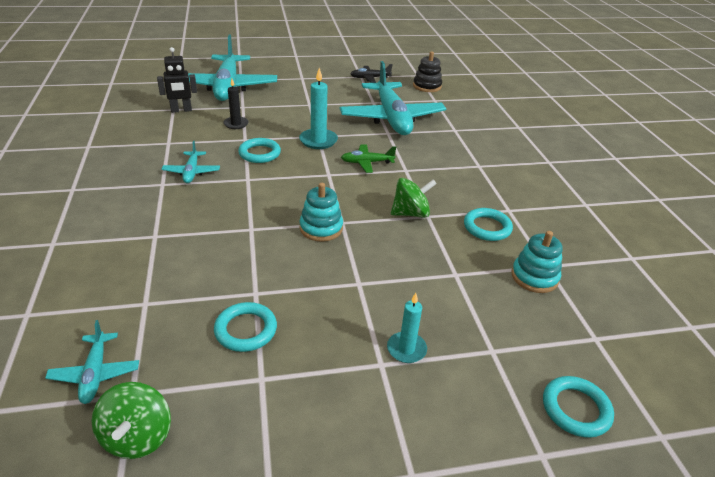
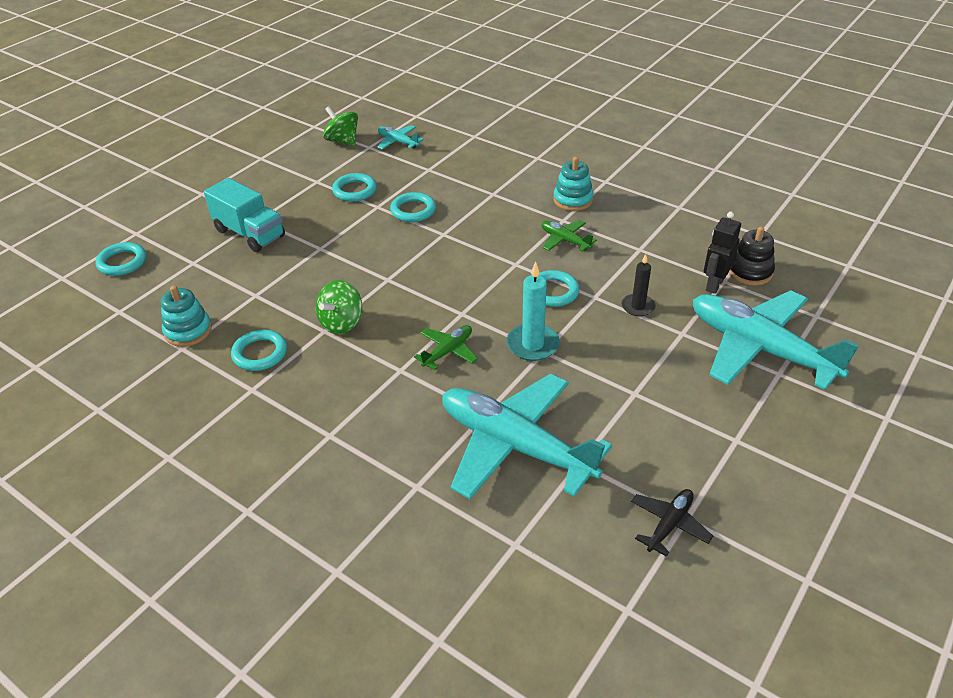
camera: 140 degrees right, 5 degrees up
(192, 172) = (565, 240): turquoise plane -> green plane
(236, 265) = (413, 210): none -> turquoise ring
(321, 228) = (396, 265): turquoise stacking toy -> turquoise stacking toy (573, 200)
(406, 349) = (250, 233): turquoise candle -> turquoise truck
(427, 86) = (570, 579): black stacking toy -> black stacking toy (750, 272)

